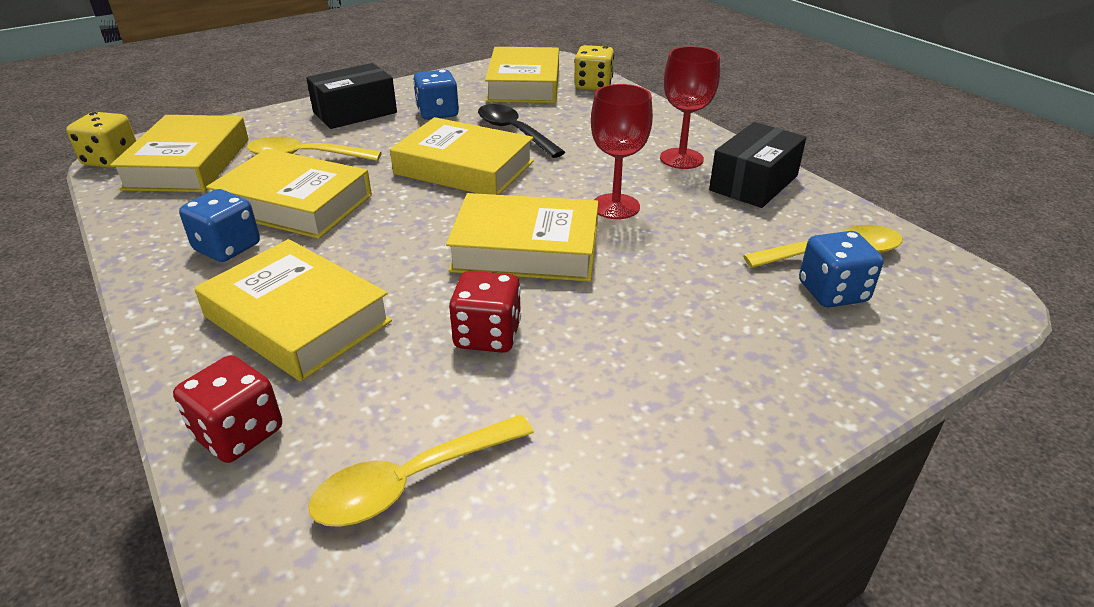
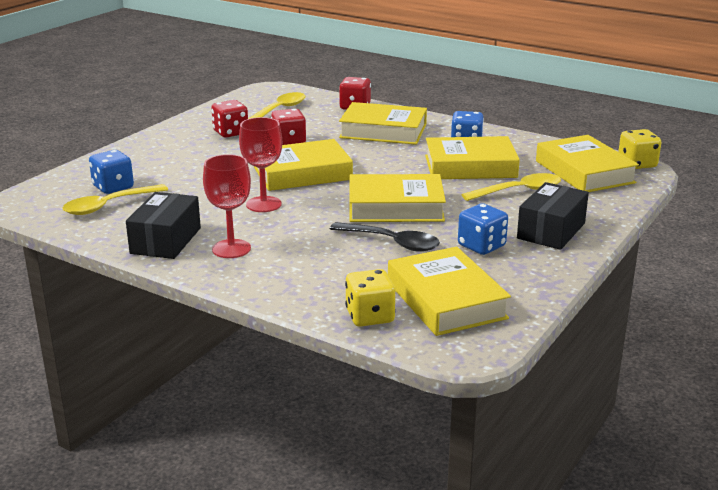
camera: 155 degrees right, 10 degrees down
(580, 406) = (230, 132): none -> red dice

